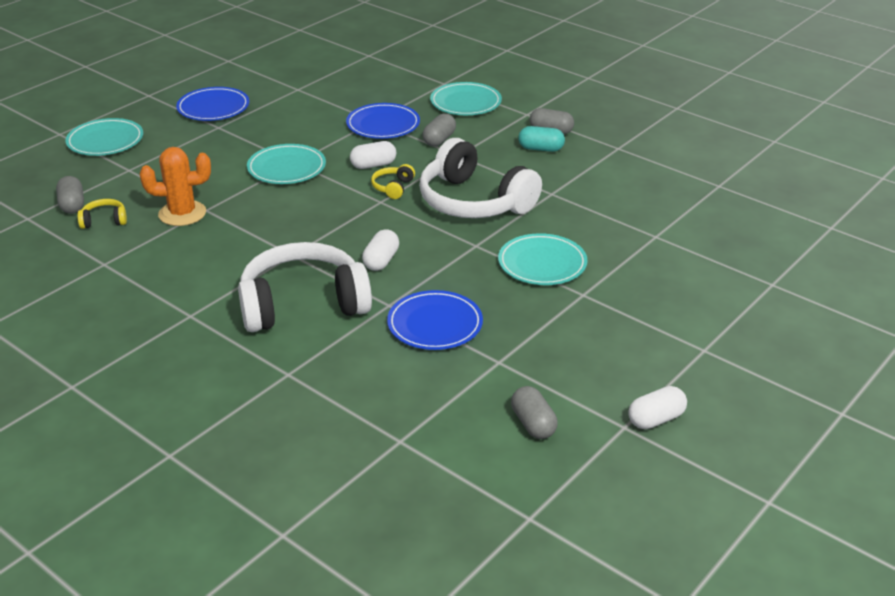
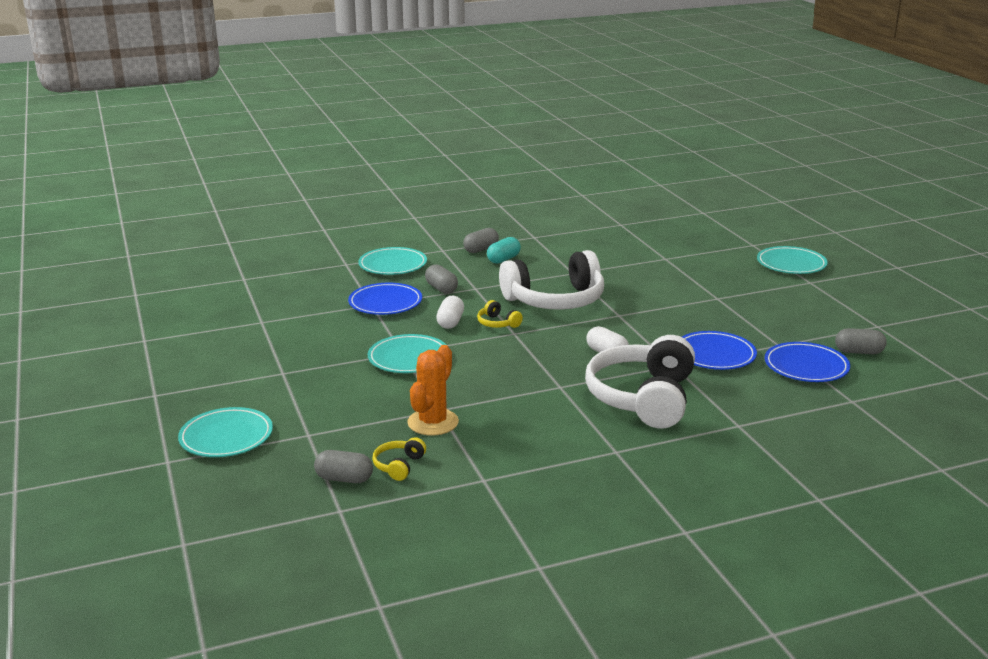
camera: 60 degrees left, 10 degrees down
(213, 108) = (238, 367): blue plate -> blue plate (806, 366)
(542, 264) = (666, 300): turquoise plate -> turquoise plate (791, 264)
(656, 419) = (875, 315): white capsule -> none

